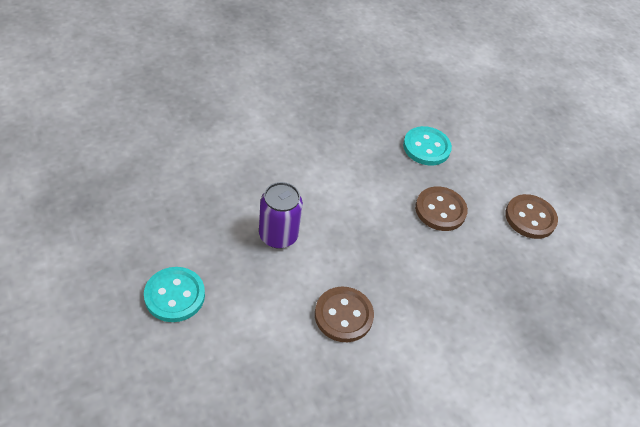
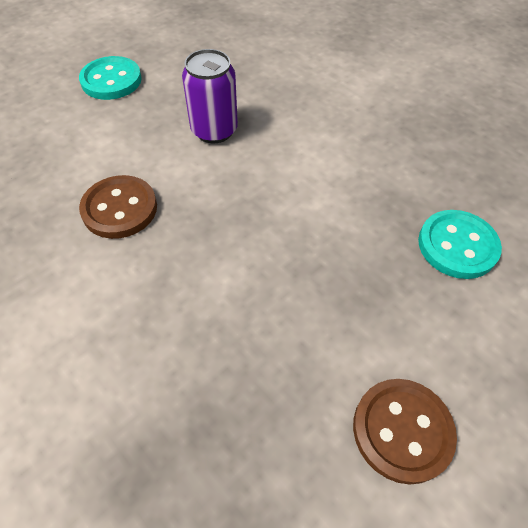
camera: 80 degrees right, 5 degrees up
(440, 210) = (340, 284): brown button -> none

